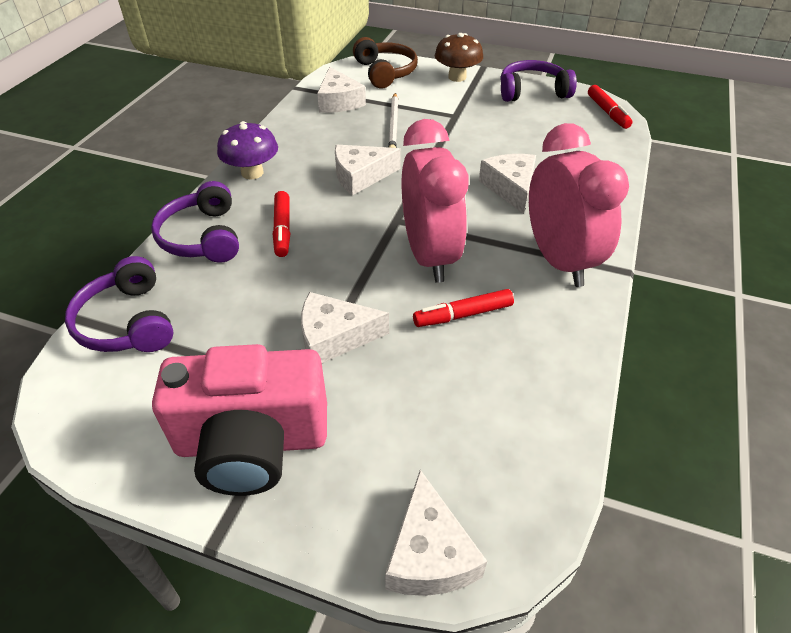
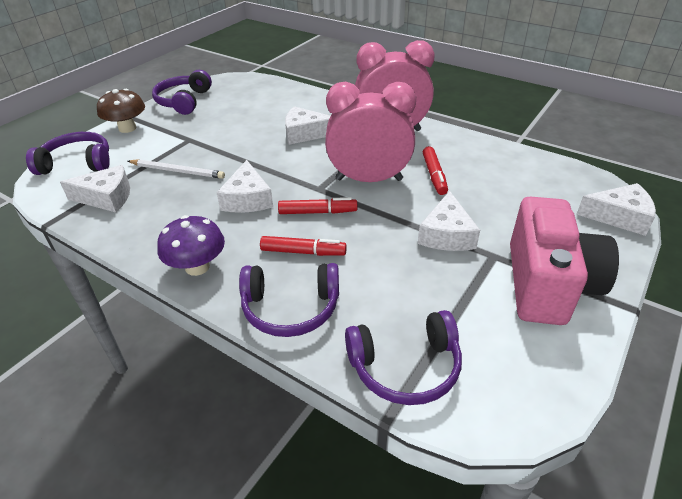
camera: 75 degrees left, 5 degrees down
(385, 72) = (77, 163): brown headphones -> purple headphones
(607, 112) = (237, 81): red marker -> red marker (317, 212)

